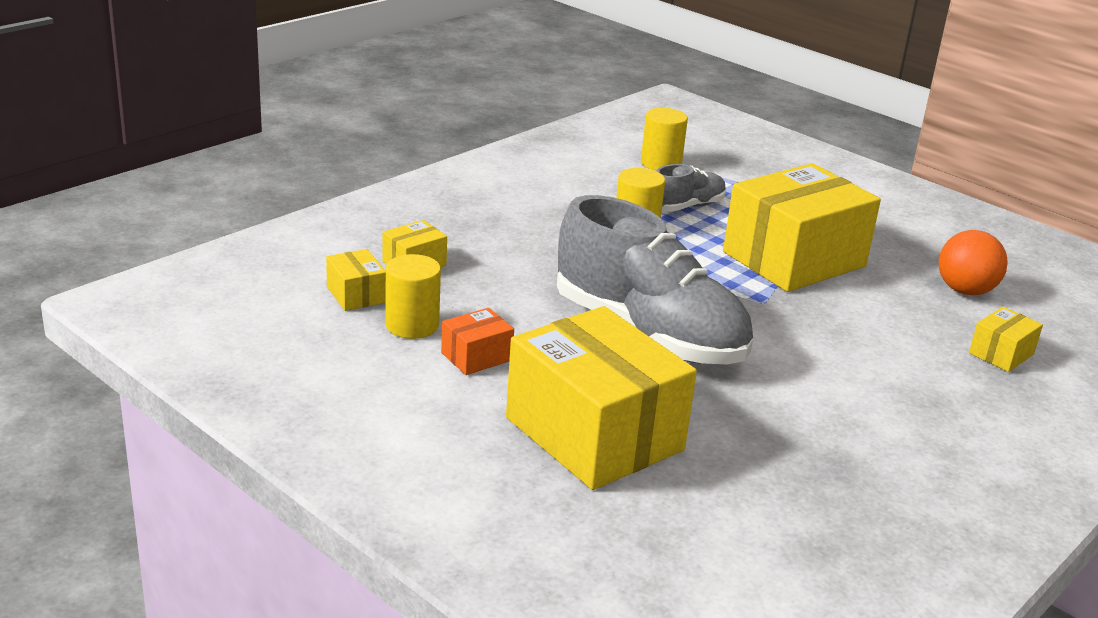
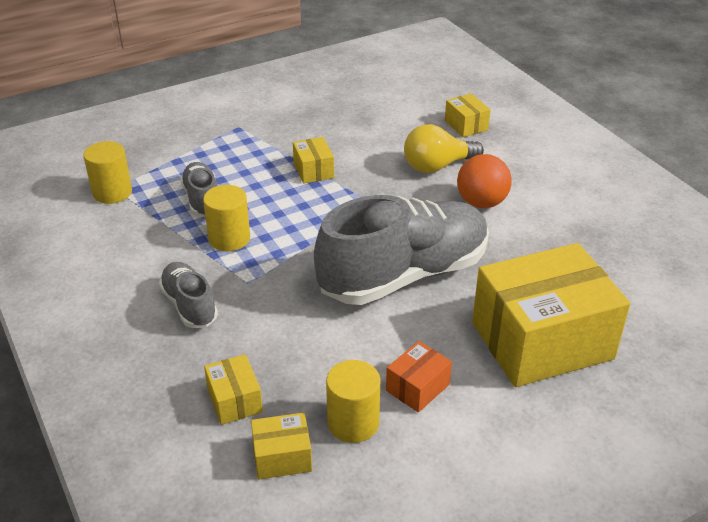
camera: 70 degrees left, 10 degrees up
(476, 357) = (417, 387): orange box -> orange box turned 60 degrees clockwise
(525, 225) = (189, 305): none -> grey shoe
(794, 259) = (313, 170): yellow box -> yellow box, size x0.43
(881, 339) = (437, 166): none -> yellow light bulb
(965, 291) = (384, 112): orange ball -> orange ball (481, 203)

